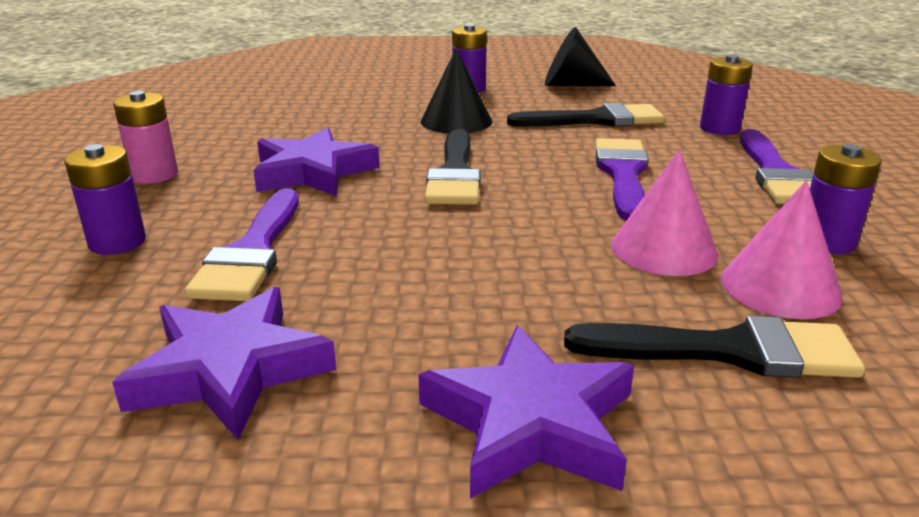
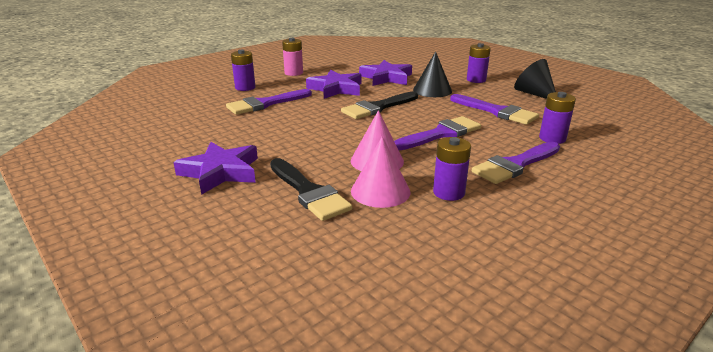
camera: 50 degrees right, 0 degrees up
(230, 370) = (199, 127): purple star -> purple star (386, 78)
(595, 120) = (496, 111): black brush -> purple brush

